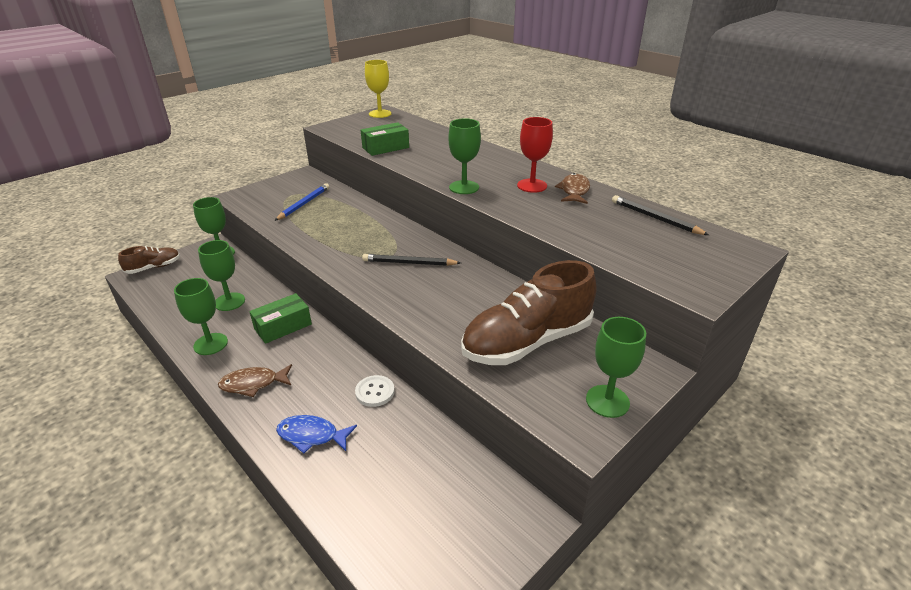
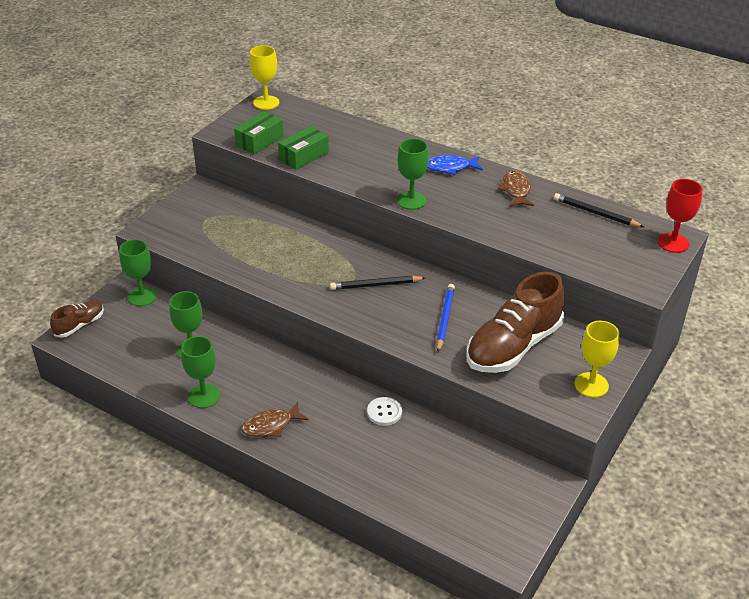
camera: 15 degrees left, 5 degrees up
(283, 326) = (263, 366): green box -> green box (259, 141)
(304, 204) = (227, 230): blue pencil -> blue pencil (444, 319)
(312, 436) = (350, 458): blue fish -> blue fish (450, 167)
(532, 186) = (474, 189): red goblet -> red goblet (673, 243)
(607, 401) = (591, 385): green goblet -> yellow goblet

